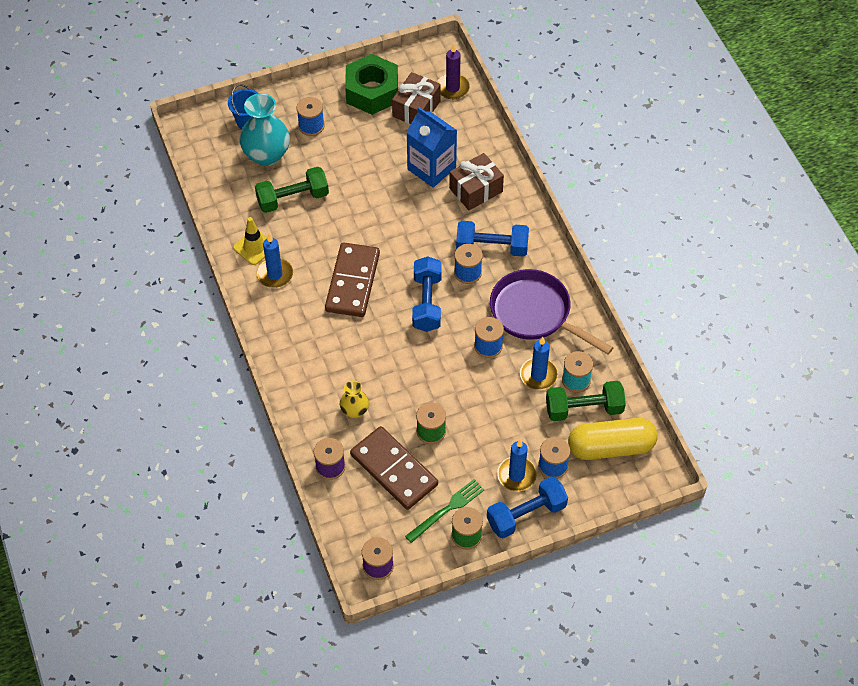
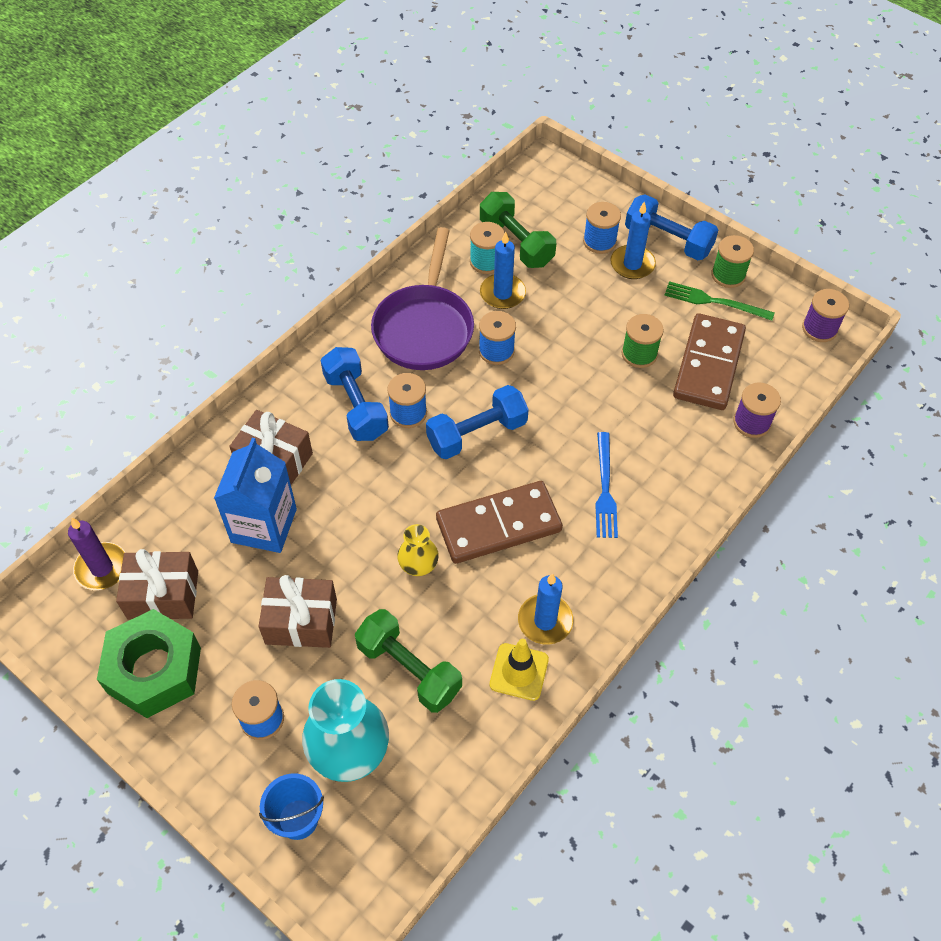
camera: 120 degrees left, 0 degrees up
(339, 351) = (605, 489): none -> blue fork
(354, 411) = (668, 434): yellow vase -> yellow vase (418, 565)
(356, 162) = (301, 621): none -> brown gift
(611, 447) = (544, 207): yellow capsule -> none

